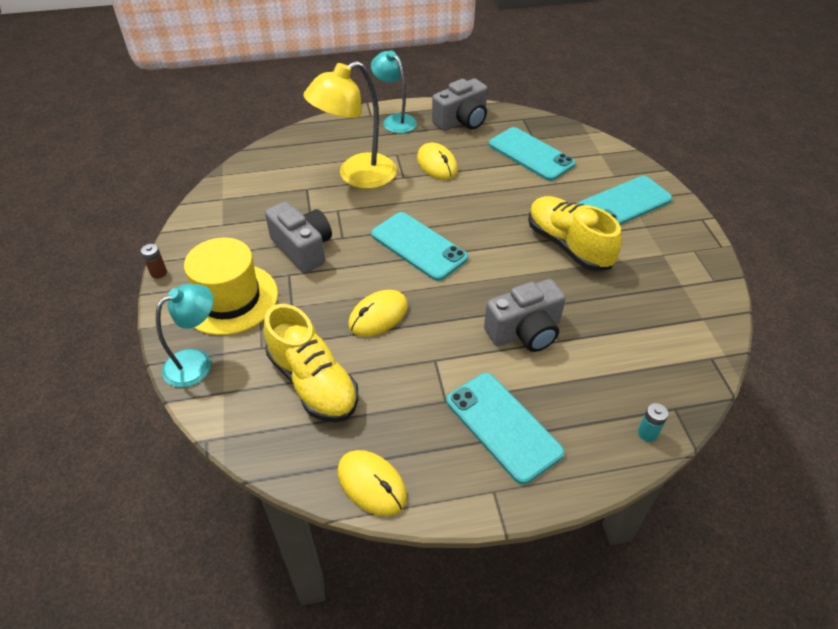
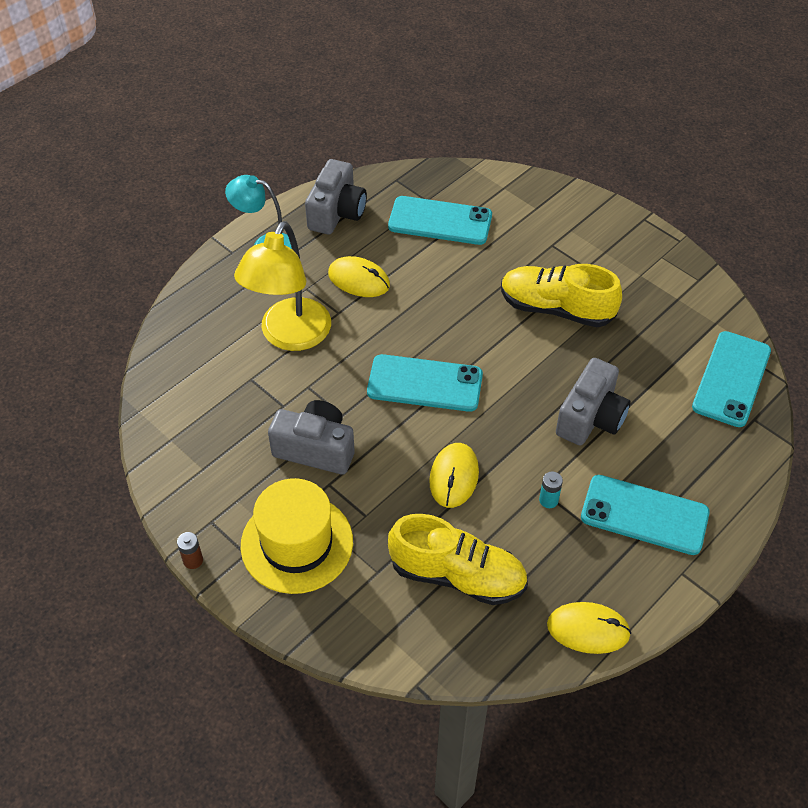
camera: 35 degrees left, 5 degrees up
(197, 362) = (332, 624): turquoise lamp -> none
(624, 203) = (568, 236): turquoise phone -> turquoise phone (731, 379)
(647, 433) = (751, 453): turquoise battery -> turquoise battery (548, 500)

